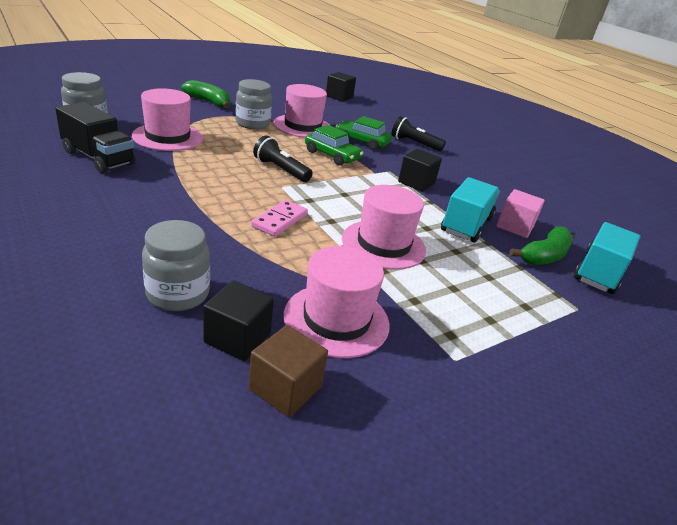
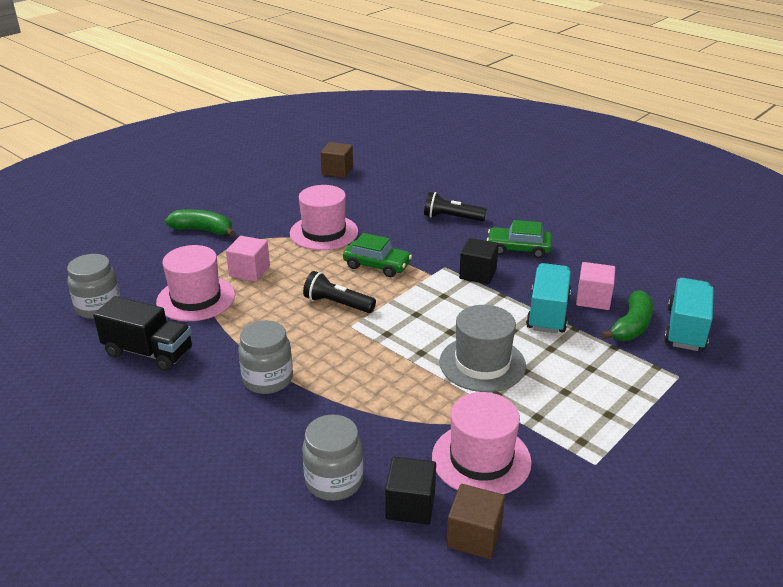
camera: 10 degrees left, 0 degrees up
(224, 132) = (249, 271): none -> pink cube
(252, 124) = (270, 248): grey jar -> grey jar (267, 379)
(280, 220) = (373, 369): pink domino -> none
(339, 97) = (337, 171): black cube -> brown cube
(362, 142) = (396, 234): green car -> green car (518, 249)
(383, 244) = (482, 364): pink hat -> grey hat

